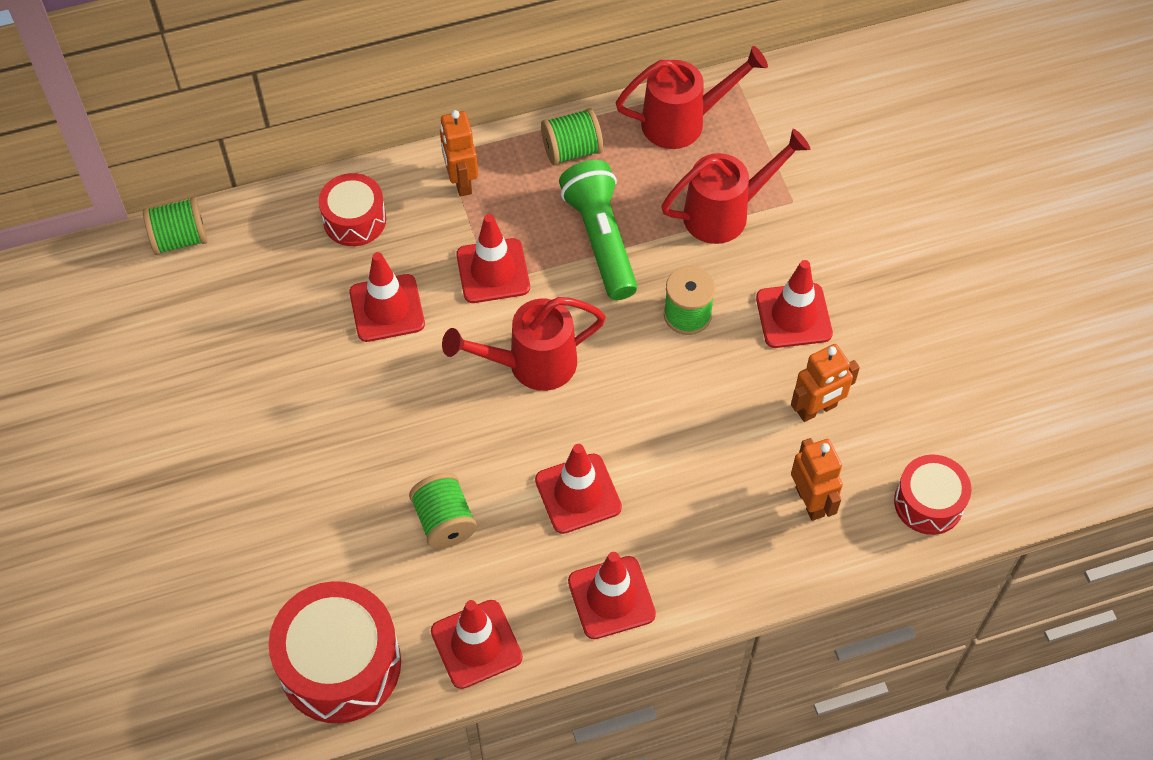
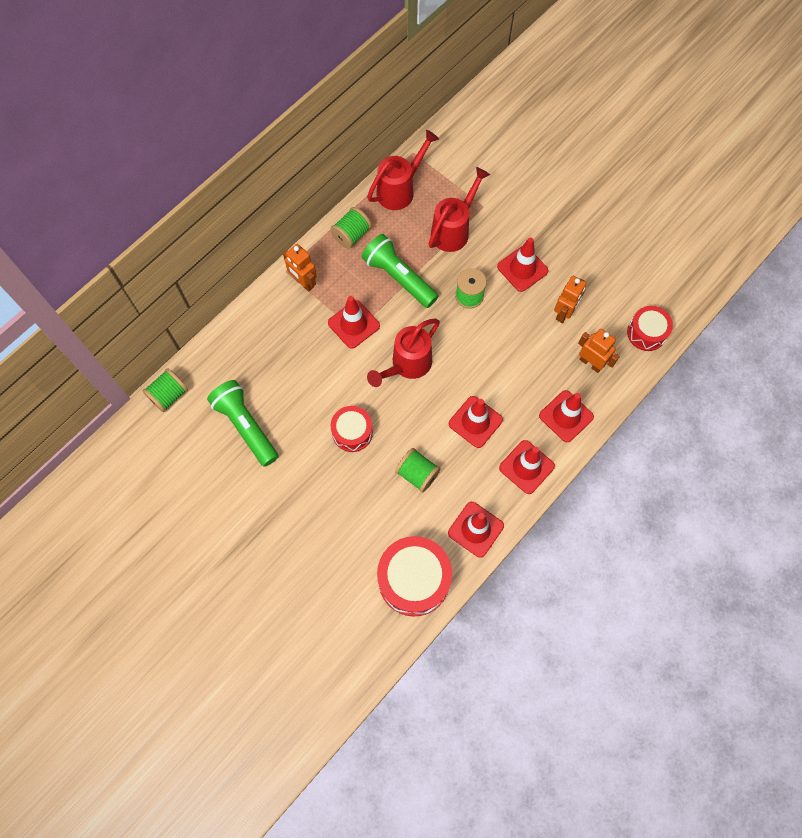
camera: 30 degrees left, 10 degrees up
(252, 331) = (246, 426): none -> green flashlight
(354, 220) = (260, 334): red drum -> red drum (352, 432)
(387, 308) = (310, 375): red traffic cone -> red traffic cone (566, 416)

